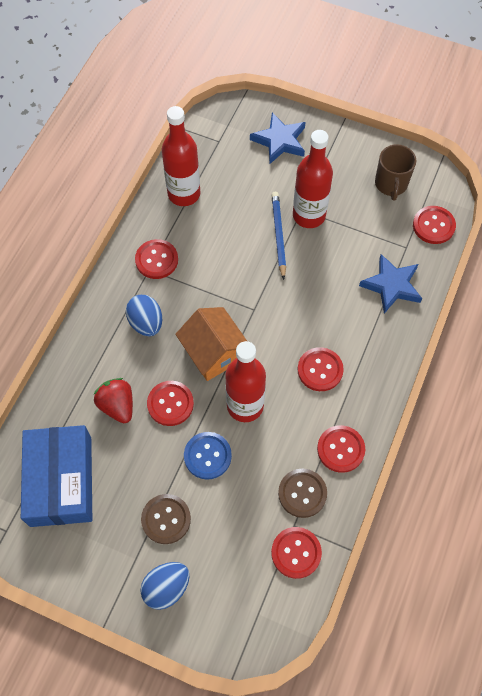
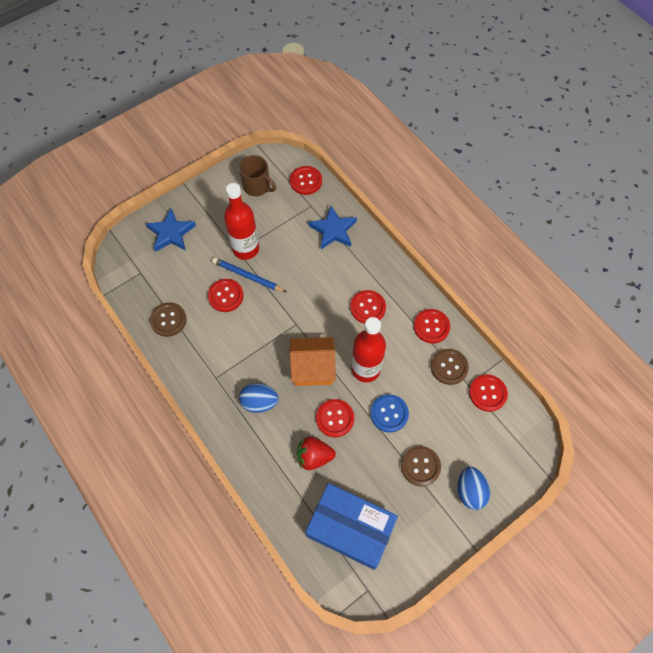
camera: 60 degrees left, 0 degrees up
(156, 260) = (211, 368): red button -> red button (225, 296)
(184, 194) = (168, 320): red bottle -> brown button

